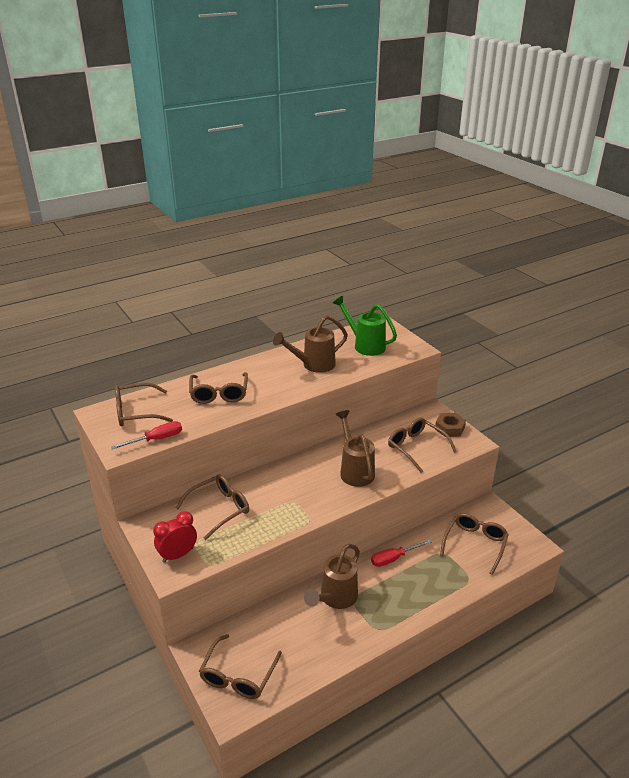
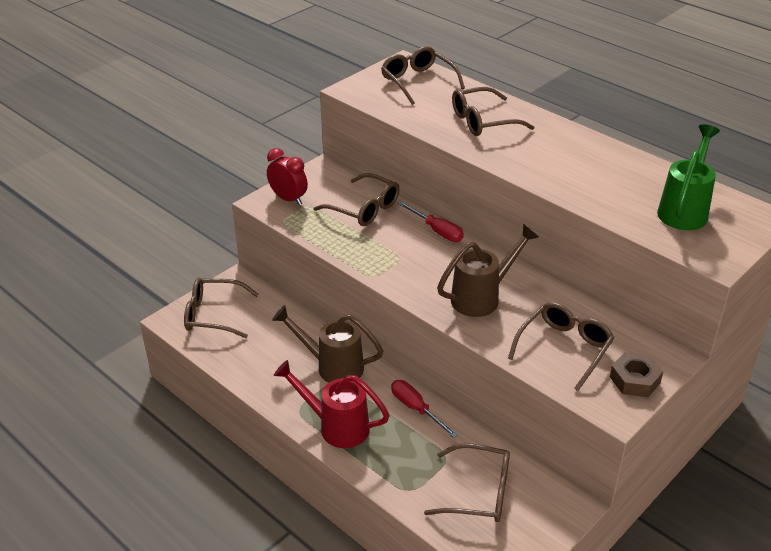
camera: 75 degrees right, 5 degrees up
(156, 439) = (378, 104): red screwdriver -> red screwdriver (437, 231)
(313, 365) = (595, 174): brown watering can -> none
(401, 608) = (336, 426): none -> red watering can

